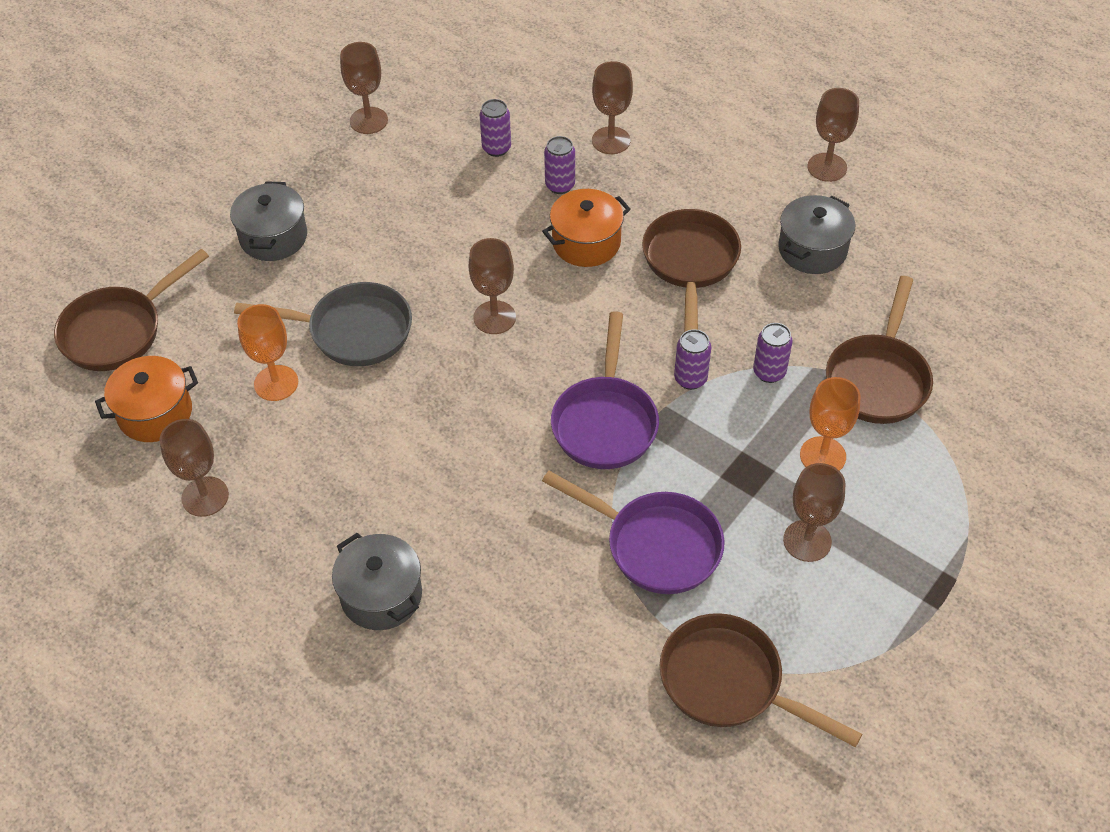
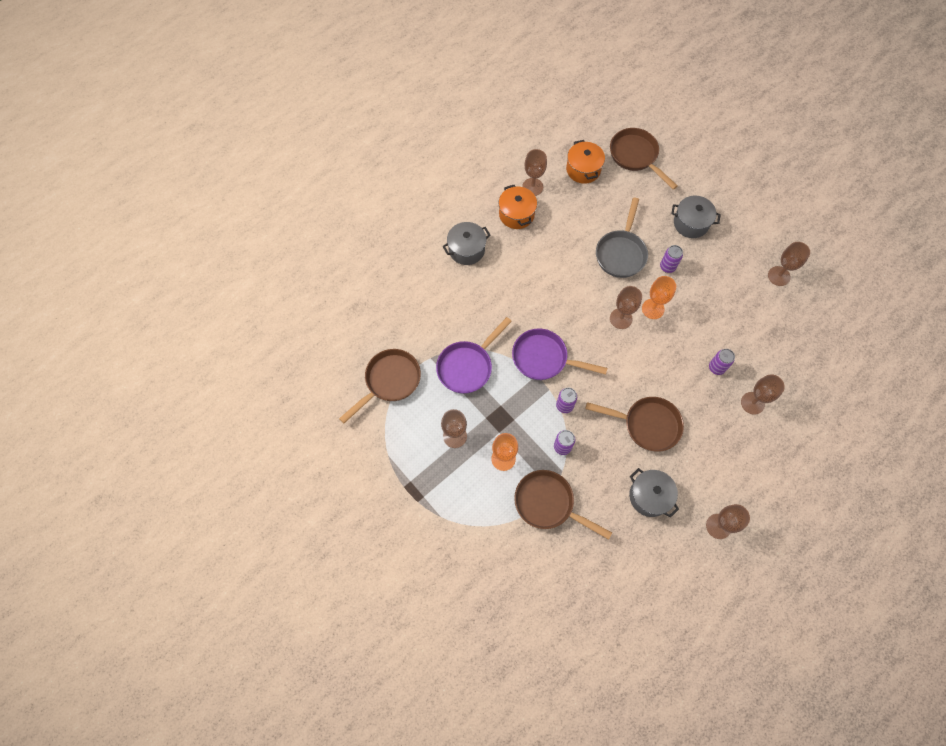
camera: 100 degrees right, 15 degrees up
(276, 383) = (593, 218): orange goblet -> orange goblet (653, 309)
(496, 148) = (750, 339): purple can -> purple can (667, 267)
(586, 243) = (669, 373): orange pot -> orange pot (516, 214)

